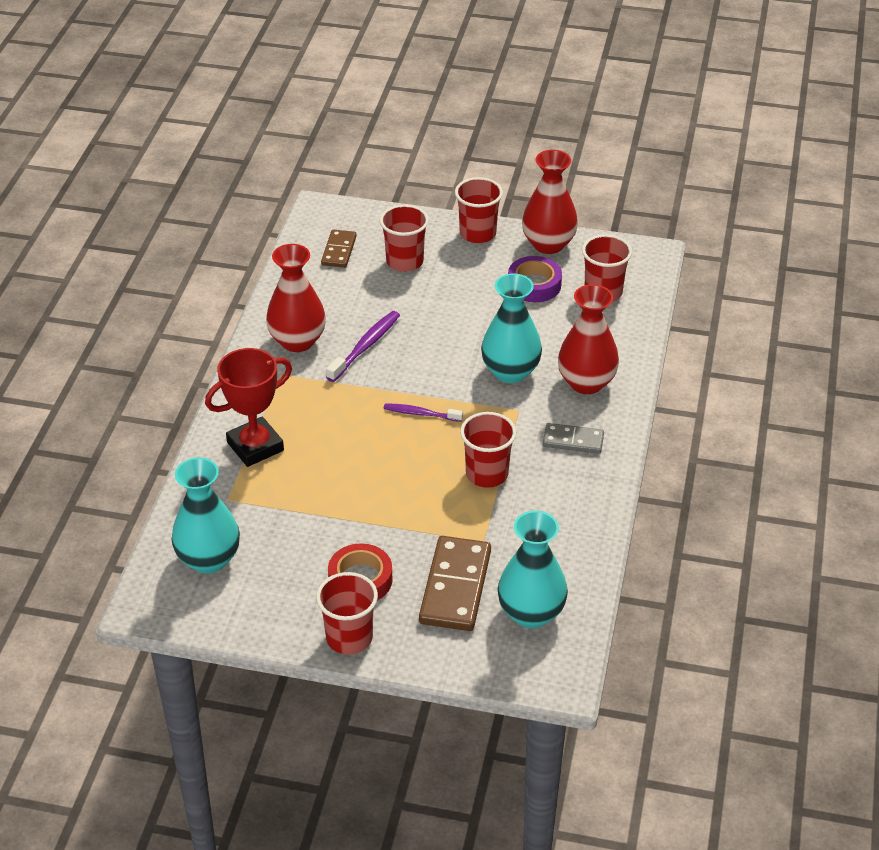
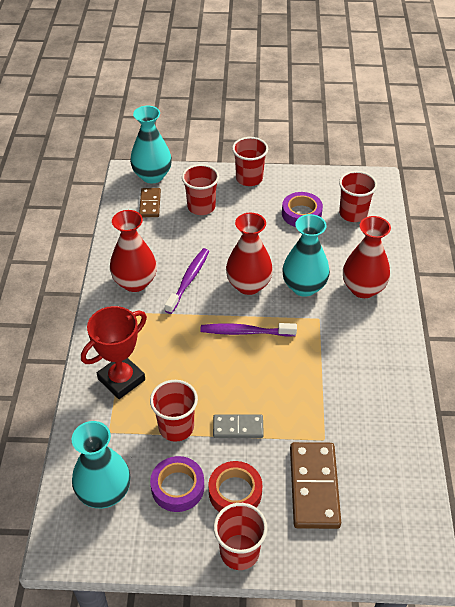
camera: 10 degrees left, 5 degrees up
(294, 566) = (177, 487): none -> purple tape
(421, 414) = (245, 332): purple toothbrush -> purple toothbrush, size x1.51
(487, 474) = (310, 378): red cup -> red cup (176, 427)
(531, 613) = (381, 502): turquoise vase -> turquoise vase (152, 176)
(548, 244) = (302, 181): red vase -> red vase (248, 285)
(573, 440) = (368, 339): grey domino -> grey domino (238, 427)

